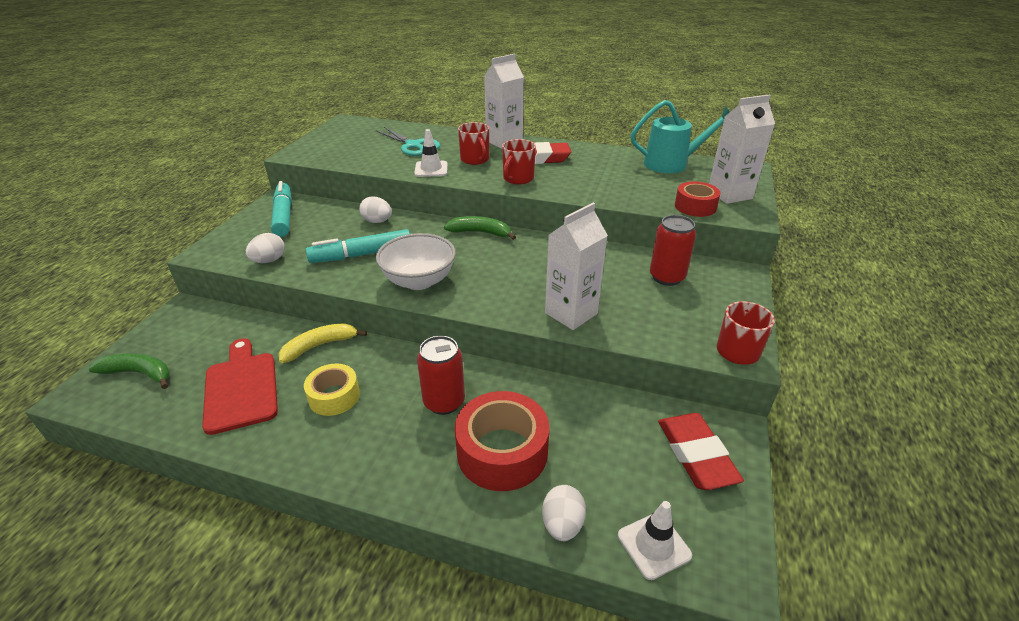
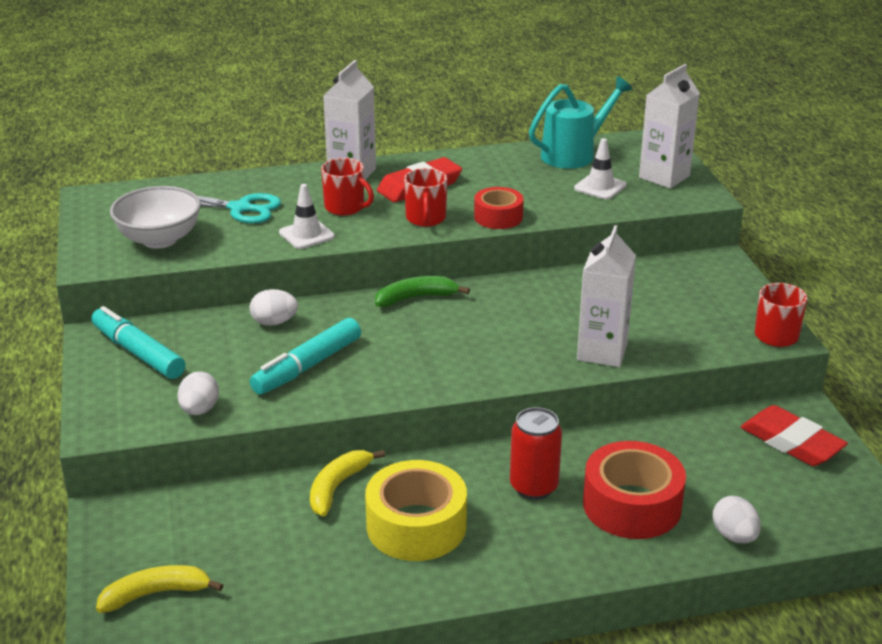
camera: 30 degrees left, 5 degrees down
(139, 373) = (155, 594): green banana -> yellow banana
(241, 388) = (302, 558): red cutting board -> none
(334, 396) = (416, 526): yellow tape -> yellow tape, size x1.65
(419, 281) = (411, 372): white bowl -> white bowl (159, 239)
(654, 545) = (814, 520): white traffic cone -> white traffic cone (600, 187)
(666, 277) = (657, 286): red can -> none
(695, 206) = (644, 200): red tape -> red tape (498, 217)

